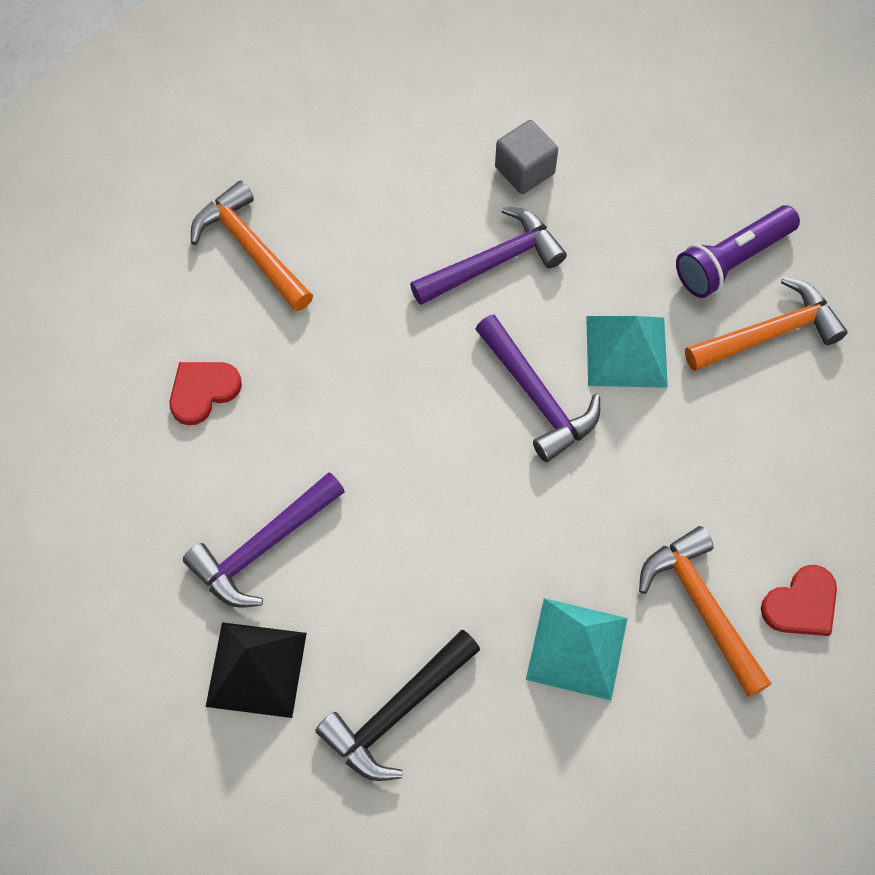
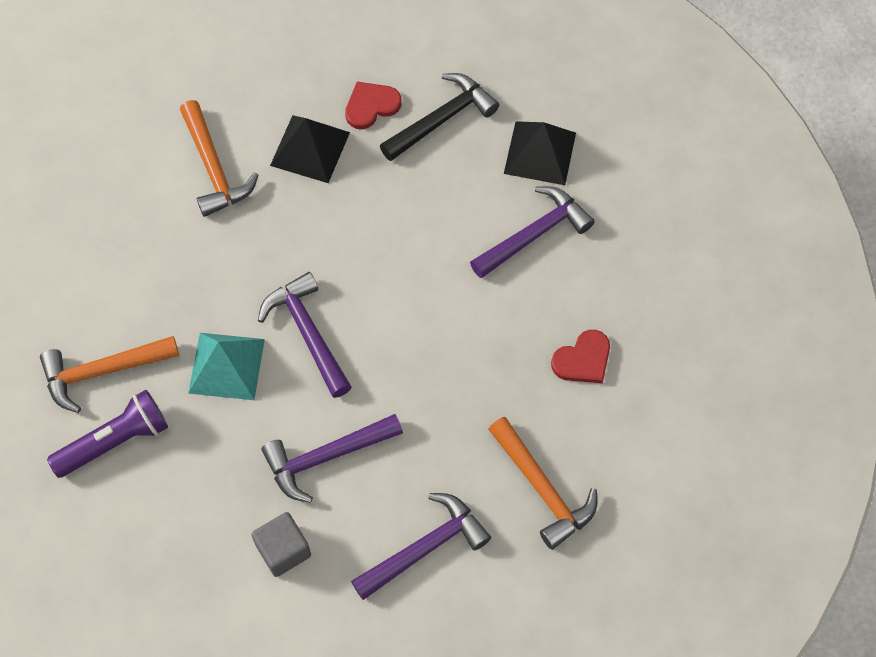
camera: 175 degrees left, 0 degrees up
(376, 183) = (425, 547): none -> purple hammer
(577, 648) = (310, 148): turquoise pyramid -> black pyramid
(801, 604) = (141, 164): red heart -> red heart (371, 106)

